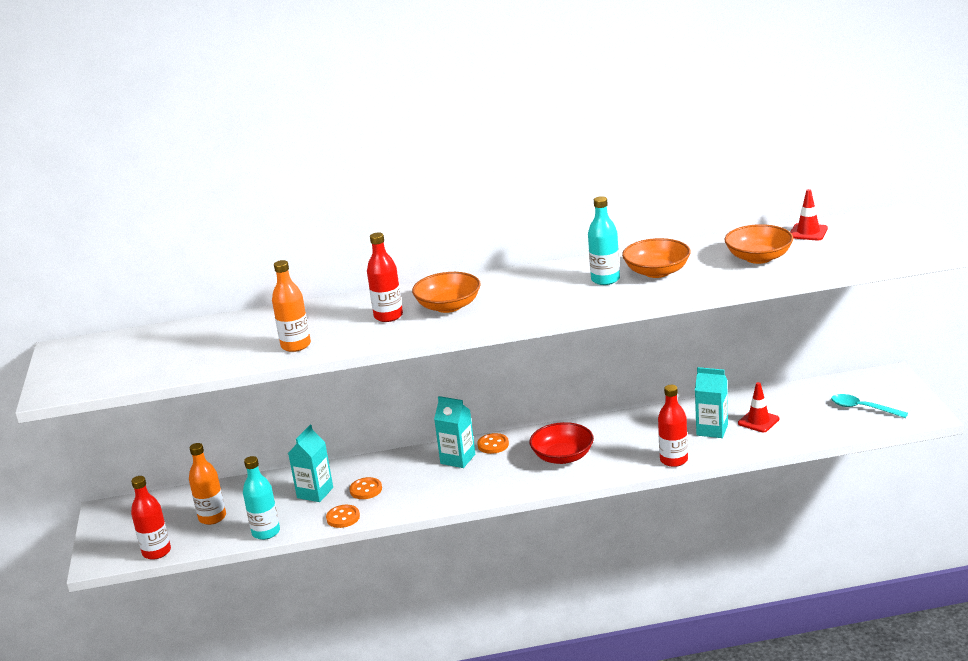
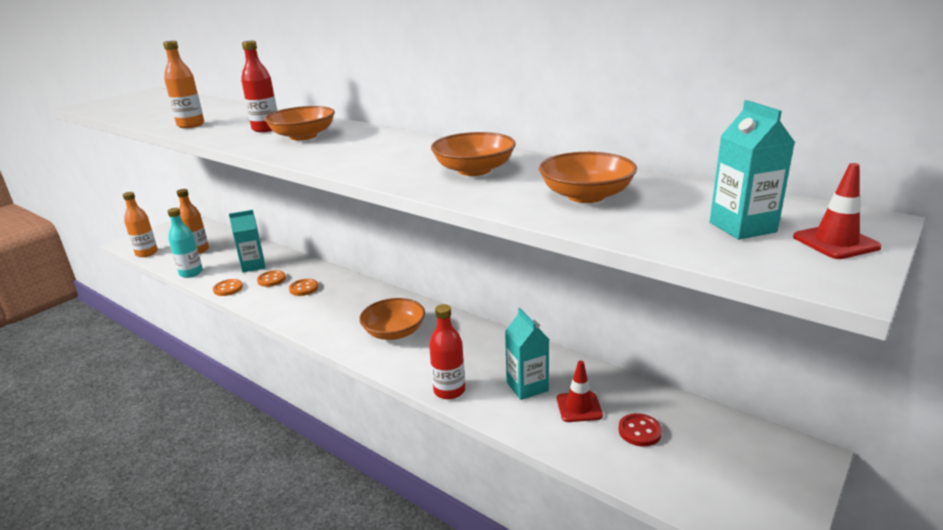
camera: 45 degrees right, 0 degrees up
(156, 552) = (146, 253): red bottle -> orange bottle
(458, 459) = (345, 292): turquoise carton -> turquoise carton (742, 227)
(493, 445) = (379, 296): orange button -> orange button (304, 288)
(563, 456) = (394, 332): red bowl -> orange bowl
(605, 279) = (426, 160): turquoise bottle -> none
(807, 412) = (639, 431): none -> red button
(808, 232) = (700, 195): red traffic cone -> red traffic cone (835, 242)
(862, 408) = (706, 470): turquoise spoon -> none

